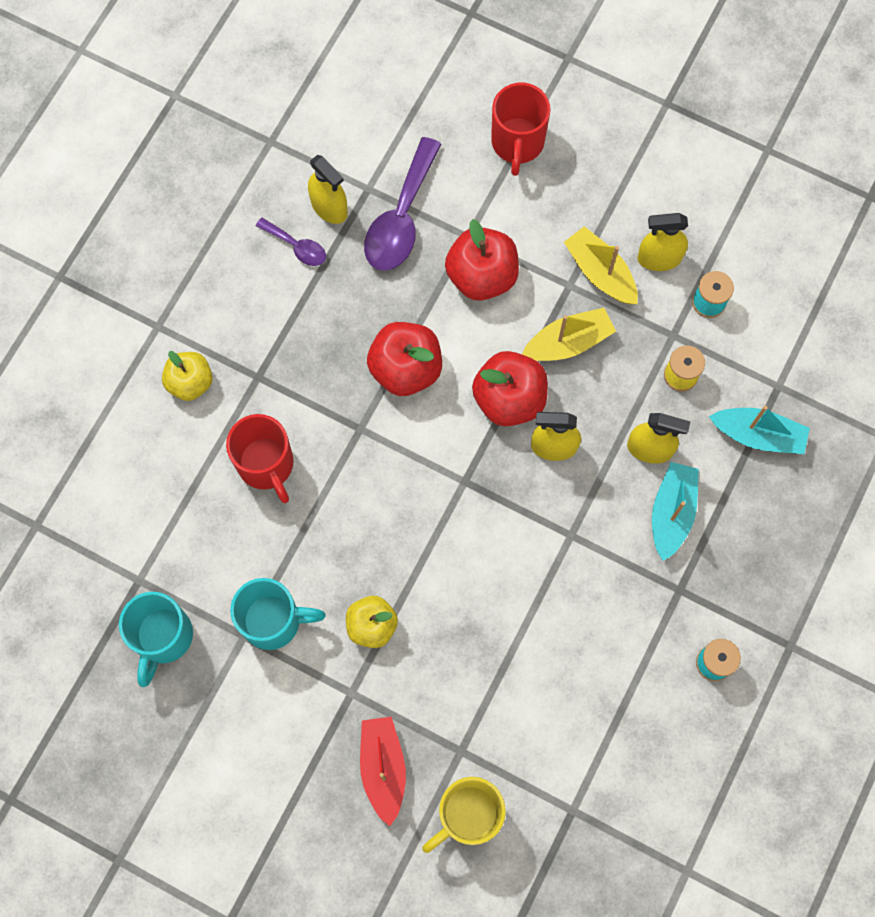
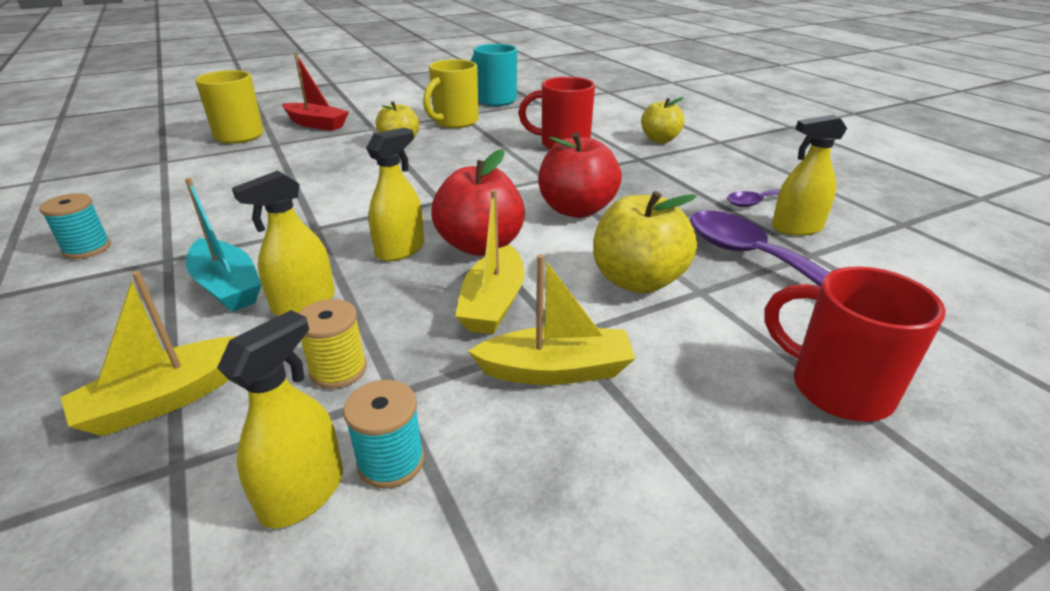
camera: 125 degrees right, 40 degrees down
(274, 621) = (454, 122): turquoise mug -> yellow mug
(481, 276) = (637, 281): red apple -> yellow apple
(659, 258) = (520, 444): yellow spray bottle -> yellow spray bottle (303, 493)
(758, 435) = (168, 398): turquoise boat -> yellow boat

